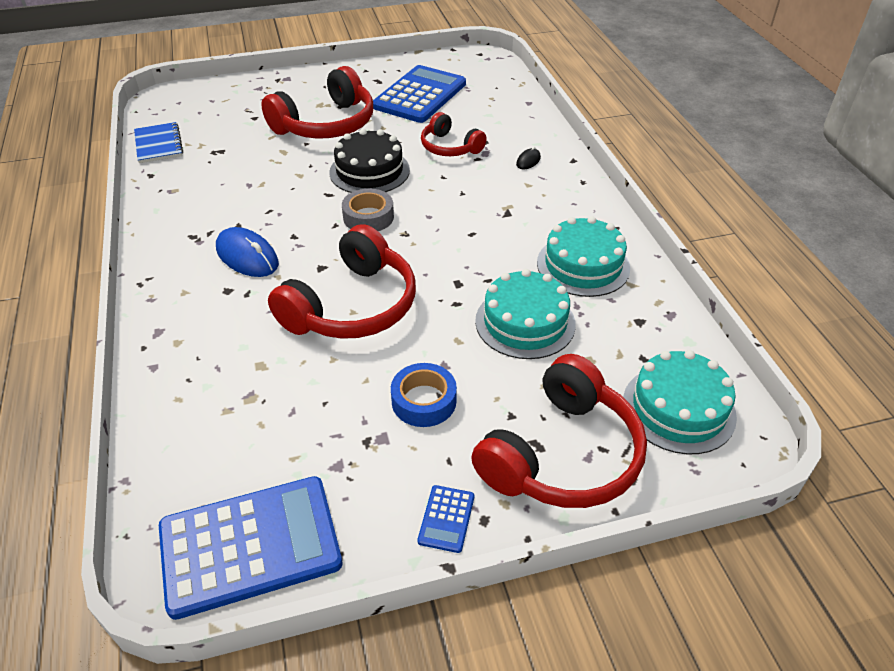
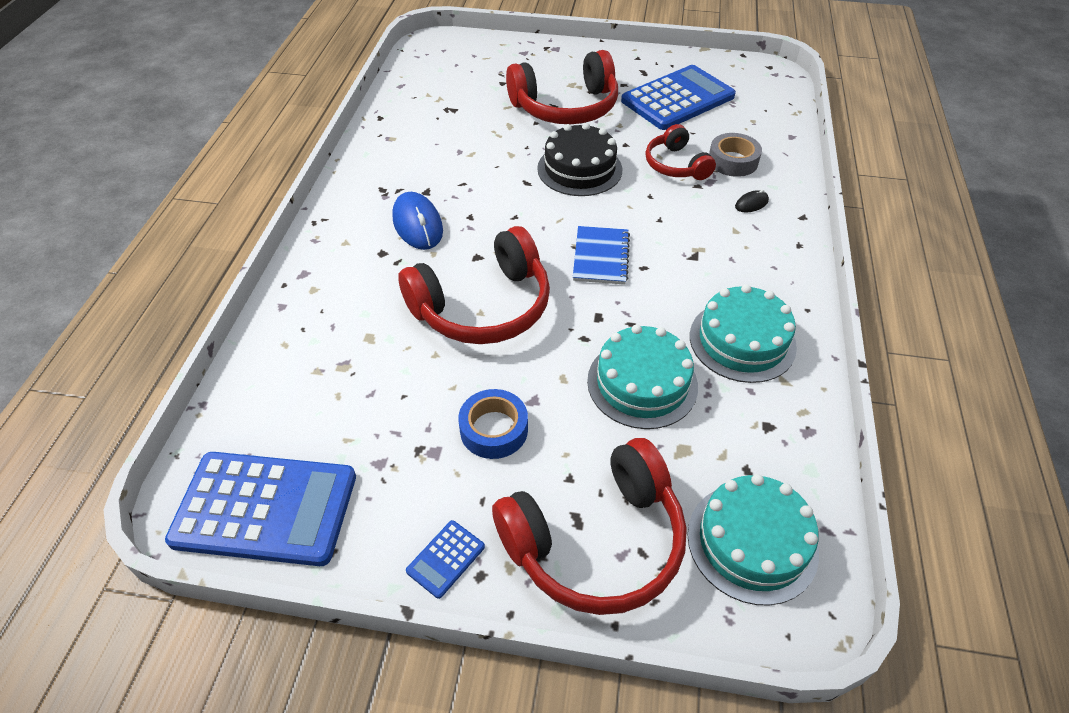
camera: 25 degrees right, 5 degrees up
(158, 144) = (403, 88): blue notebook -> blue notebook (600, 257)
(368, 217) = (551, 218): grey tape -> grey tape (733, 161)

